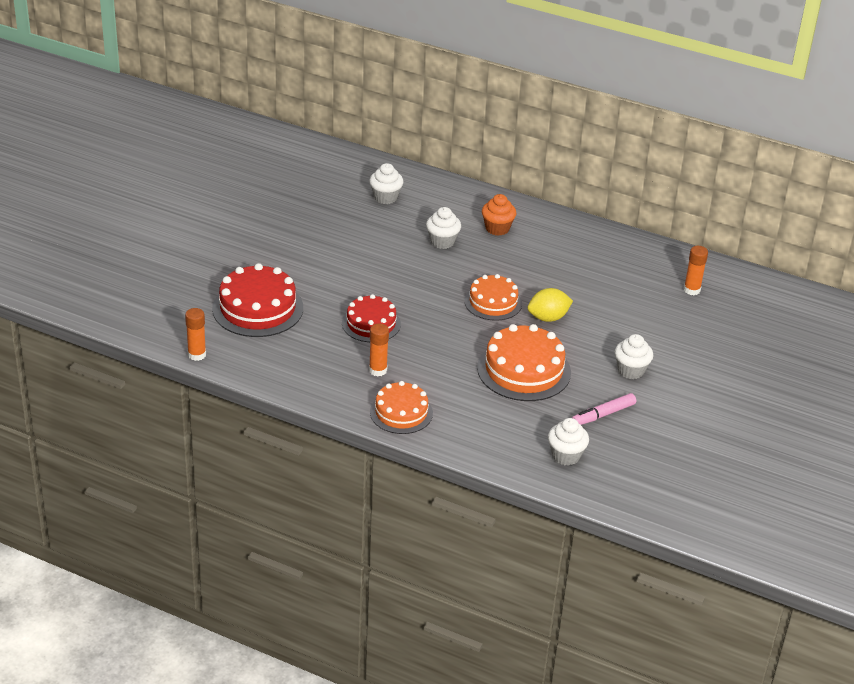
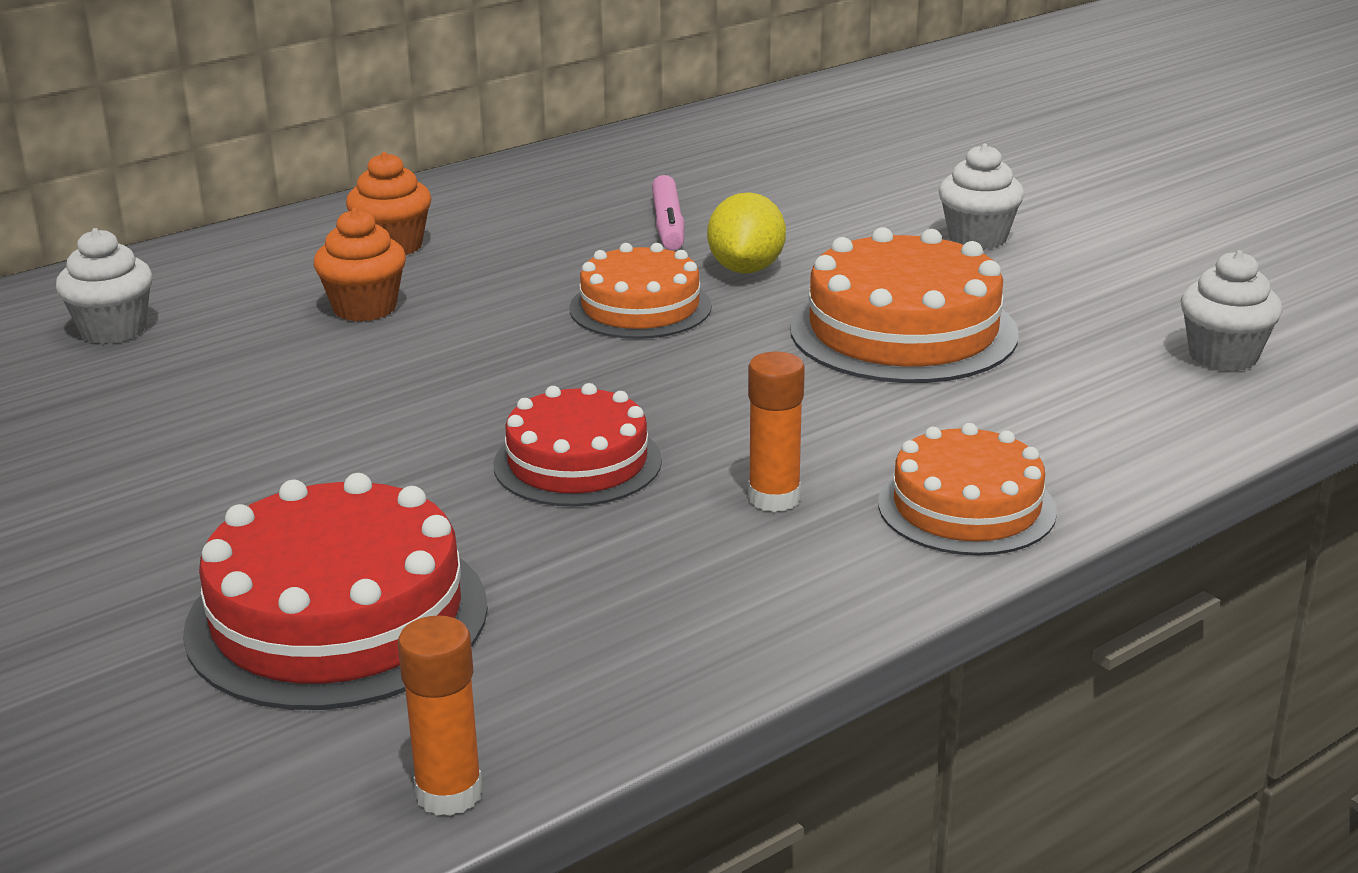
camera: 60 degrees left, 10 degrees down
(442, 242) = (365, 308): white cupcake -> orange cupcake
(603, 415) = (1103, 292): pink marker -> pink marker (668, 225)
(692, 290) = (776, 142): orange glue stick -> none

